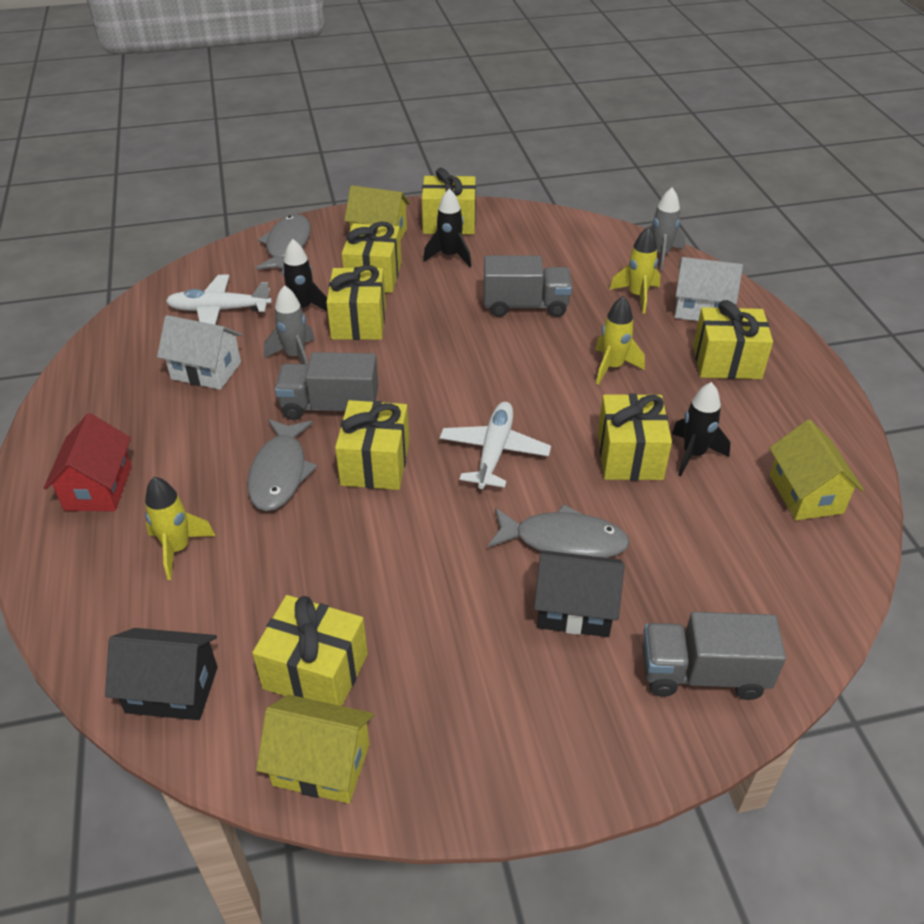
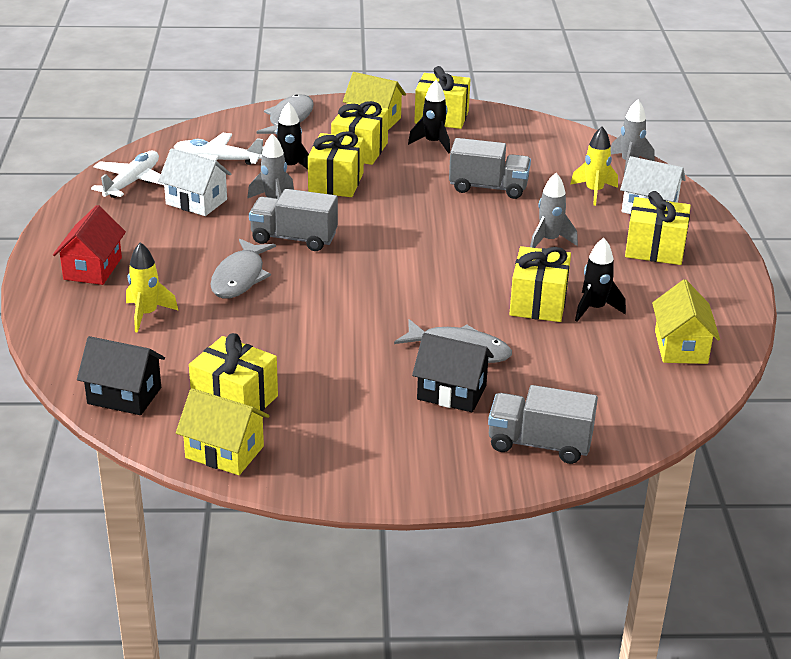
camera: 10 degrees right, 10 degrees down
(375, 463) = (320, 281): yellow gift -> none
(494, 452) = (422, 286): white plane -> white plane (132, 182)
(612, 367) = (549, 241): yellow rocket -> grey rocket

